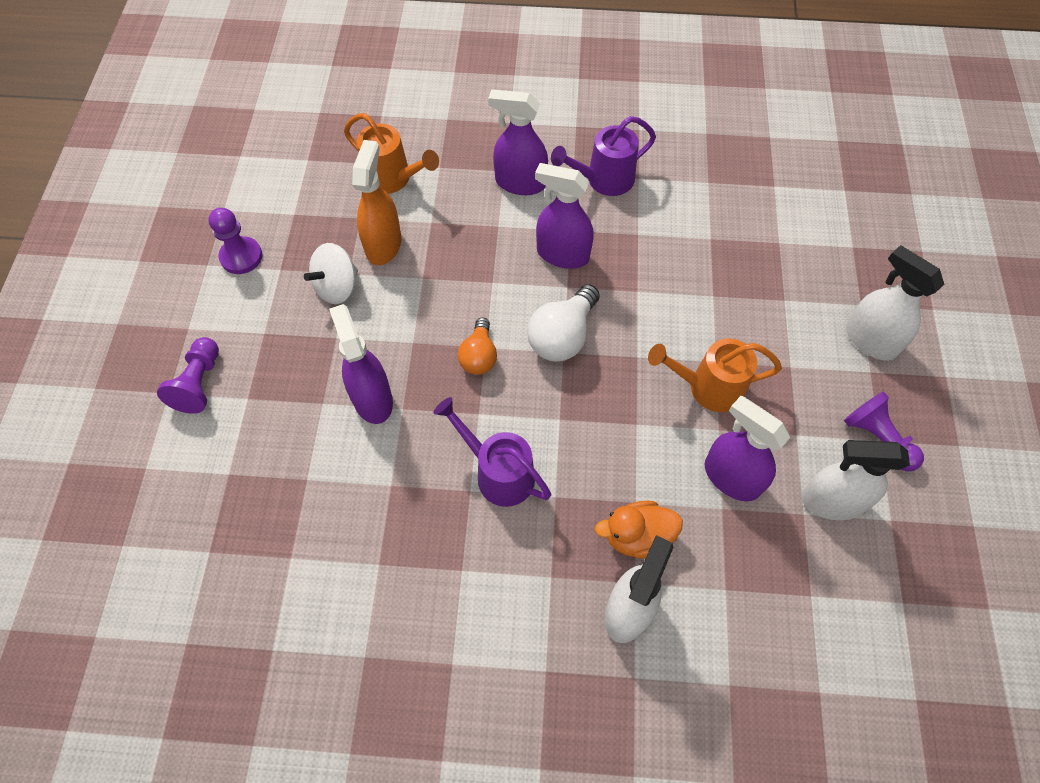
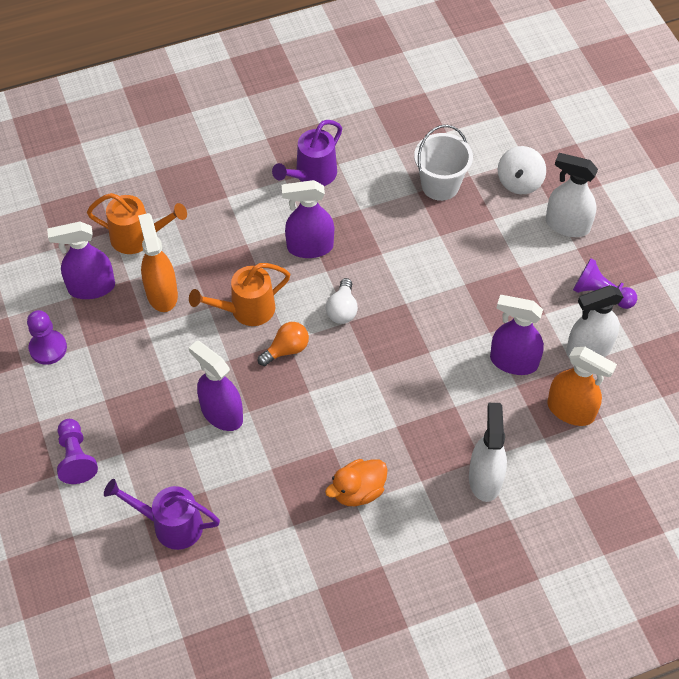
camera: 25 degrees left, 5 degrees down
(337, 287) = (143, 341): white spinning top -> white spinning top (519, 182)
(479, 356) = (286, 349): orange light bulb -> orange light bulb turned 105 degrees counterclockwise
(498, 472) = (346, 427): purple watering can -> purple watering can (170, 525)
(520, 183) = (245, 202): purple spray bottle -> purple spray bottle (91, 287)
(562, 336) = (342, 309): white light bulb -> white light bulb, size x0.66
(637, 536) = (467, 428): orange duck -> orange duck (358, 491)
(708, 387) = (467, 305): orange watering can -> orange watering can (246, 310)
(740, 241) = (440, 185): none -> white bucket
(775, 569) = (571, 410): none -> orange spray bottle

